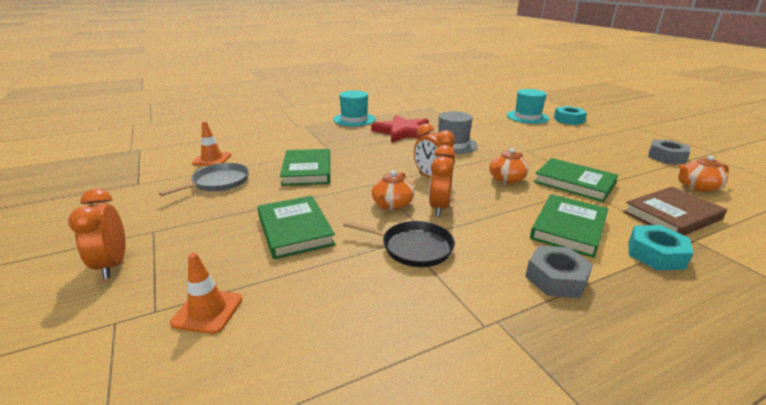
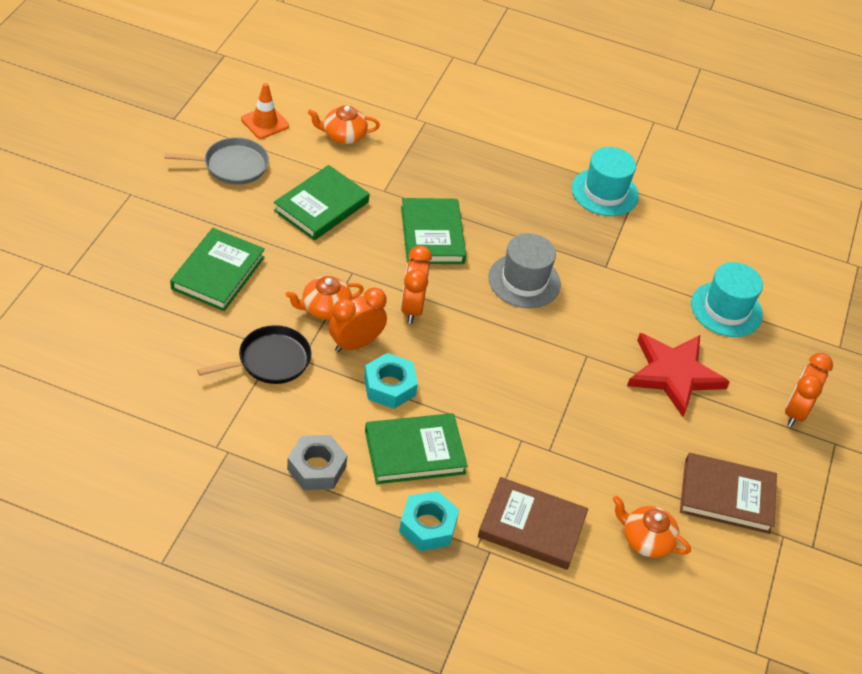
camera: 40 degrees right, 20 degrees up
(112, 265) = (80, 211): orange clock -> orange clock (795, 412)
(207, 311) = (92, 298): orange traffic cone -> none
(354, 119) = (497, 150): turquoise hat -> turquoise hat (605, 192)
(402, 132) = (510, 216): red star -> red star (674, 374)
(413, 247) = (270, 360): black pan -> black pan turned 90 degrees counterclockwise
(506, 179) = (477, 367): orange teapot -> orange teapot (343, 135)
(568, 120) = (770, 358): turquoise nut -> turquoise nut (389, 386)
(574, 183) = (532, 427): green book -> green book (432, 235)
(666, 157) = (726, 496): grey nut -> brown book

